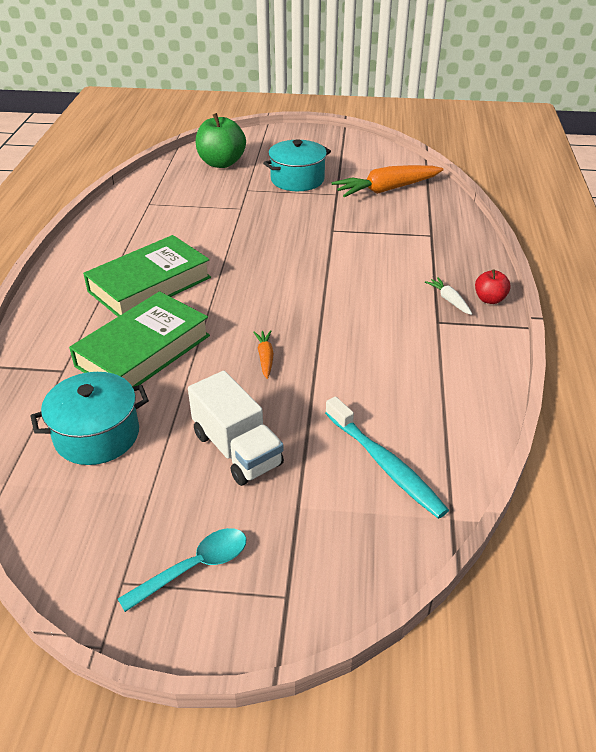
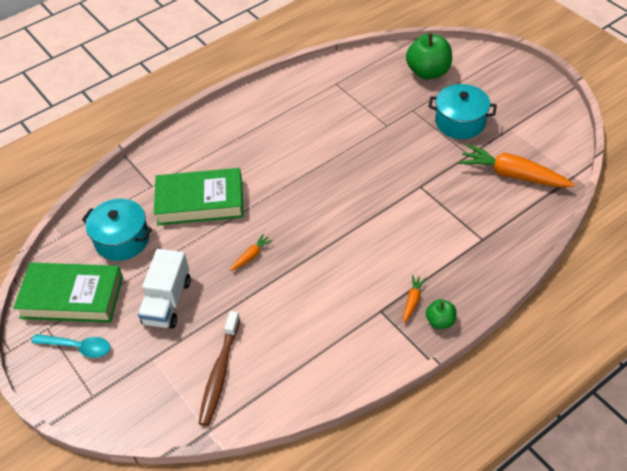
camera: 50 degrees right, 10 degrees up
(149, 284) = (258, 154): green book -> green book (72, 297)
(385, 464) = (219, 373): turquoise toothbrush -> brown toothbrush
(449, 300) = (412, 301): white carrot -> orange carrot
(489, 299) = (440, 321): red apple -> green apple

